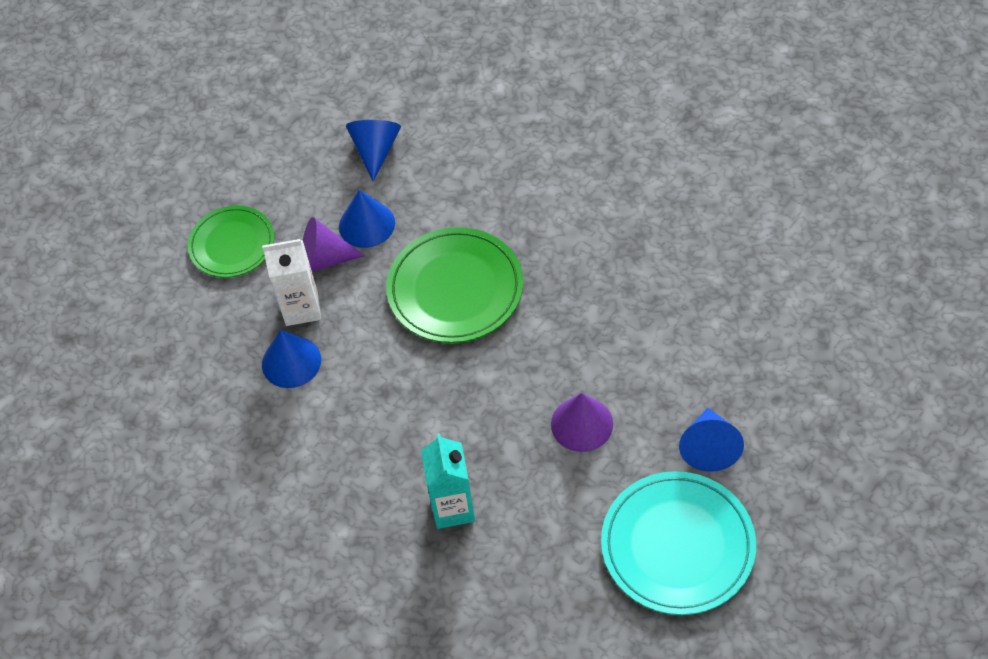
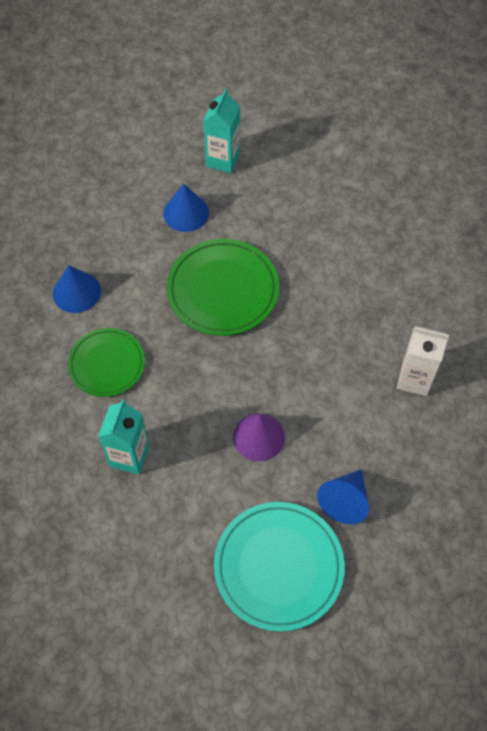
camera: 20 degrees right, 5 degrees up
(232, 244) = (84, 186): green plate -> green plate (107, 364)
(301, 308) = (105, 255): white carton -> white carton (414, 379)
(323, 259) = (141, 225): purple cone -> none
(375, 150) = (223, 160): blue cone -> turquoise carton

